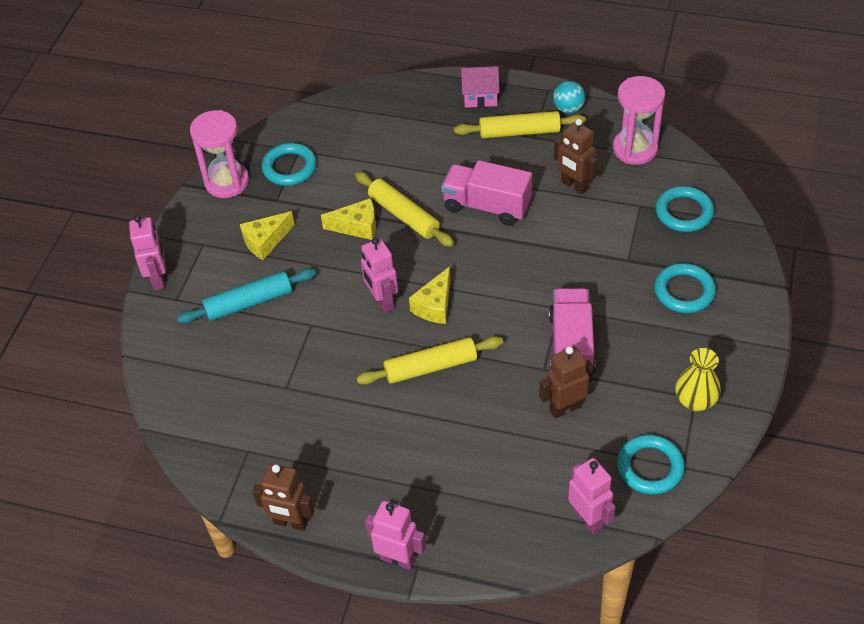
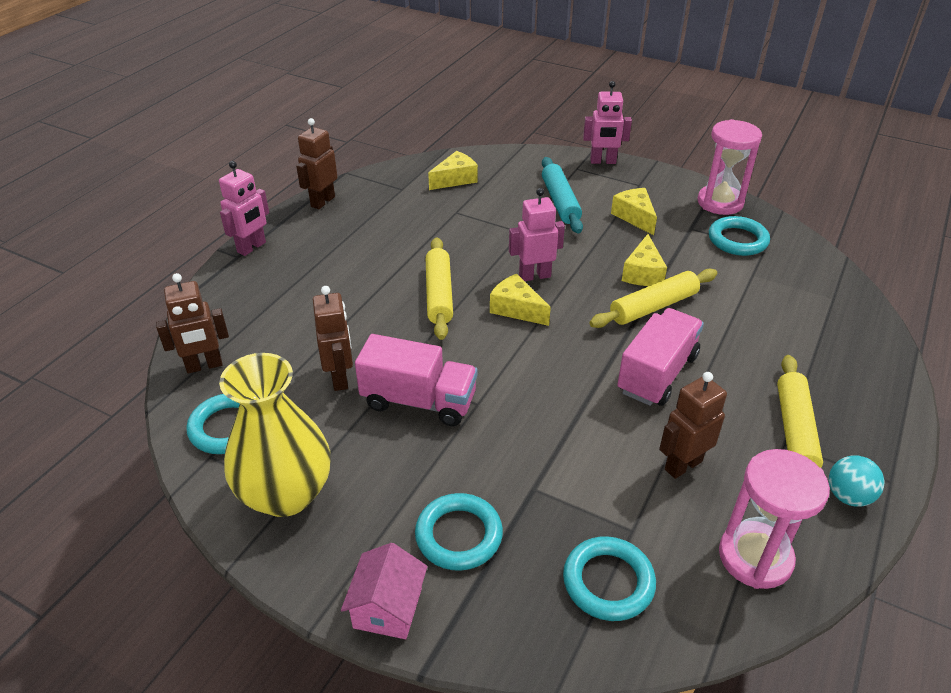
camera: 100 degrees right, 10 degrees down
(218, 404) = (455, 179): none -> yellow cheese
(480, 96) = (869, 405): pink house -> pink house (388, 607)
(588, 519) = (204, 366): pink robot -> brown robot
(695, 401) = (286, 494): yellow vase -> yellow vase, size x1.76

